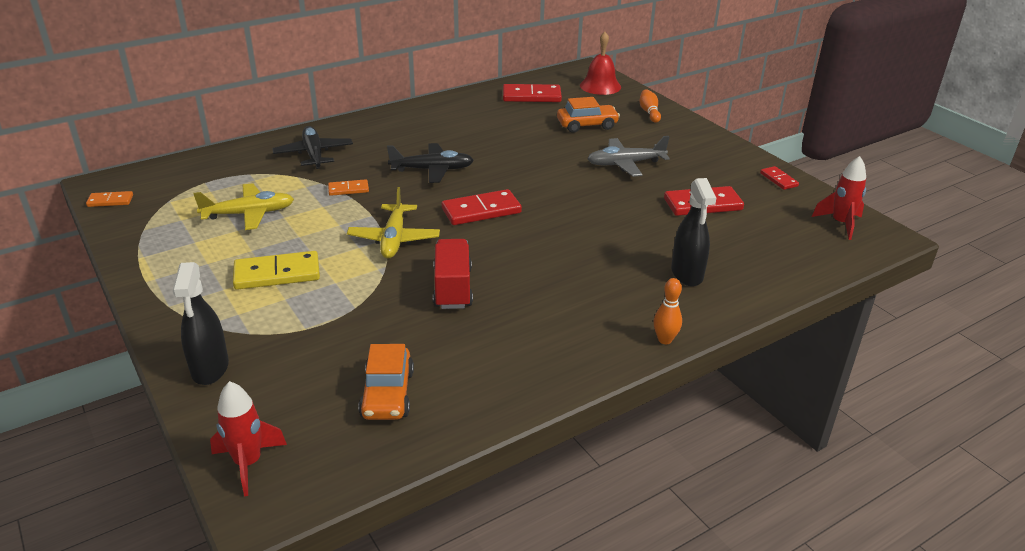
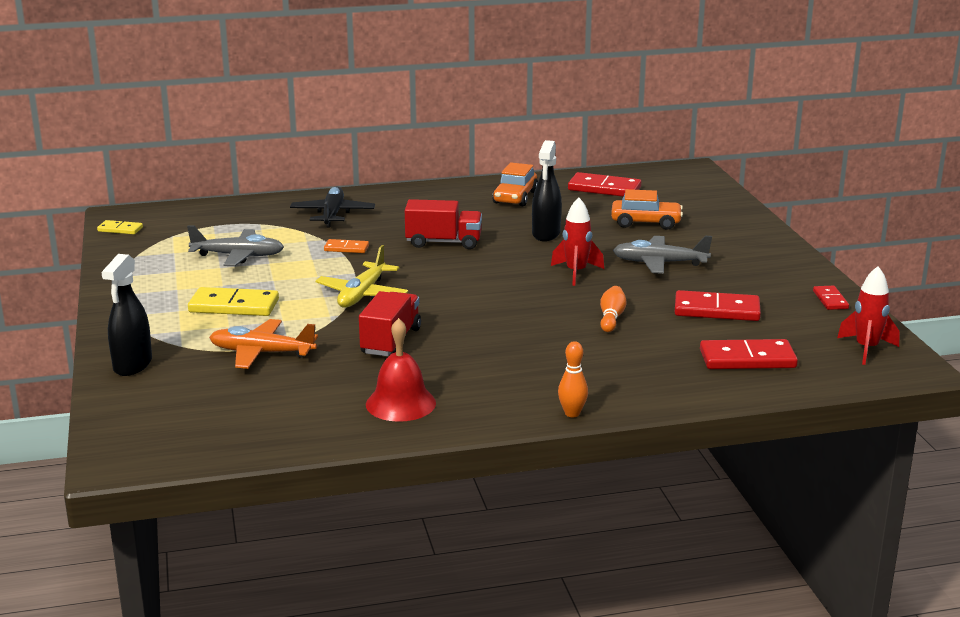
camera: 20 degrees right, 10 degrees down
(110, 201) = (120, 229): orange domino -> yellow domino
(248, 463) = (124, 433): red rocket -> red rocket (576, 273)
(249, 214) = (238, 256): yellow plane -> grey plane
(336, 326) = (261, 353): none -> orange plane
(387, 394) = (272, 408): orange car -> orange car (515, 197)
(432, 170) = (443, 242): black plane -> red truck
(481, 211) = (467, 283): red domino -> red domino (747, 359)
(600, 86) = (694, 187): red bell -> red bell (400, 403)
(649, 112) = (730, 219): orange bowling pin -> orange bowling pin (611, 318)
(687, 274) = (643, 366): black spray bottle -> black spray bottle (546, 234)

